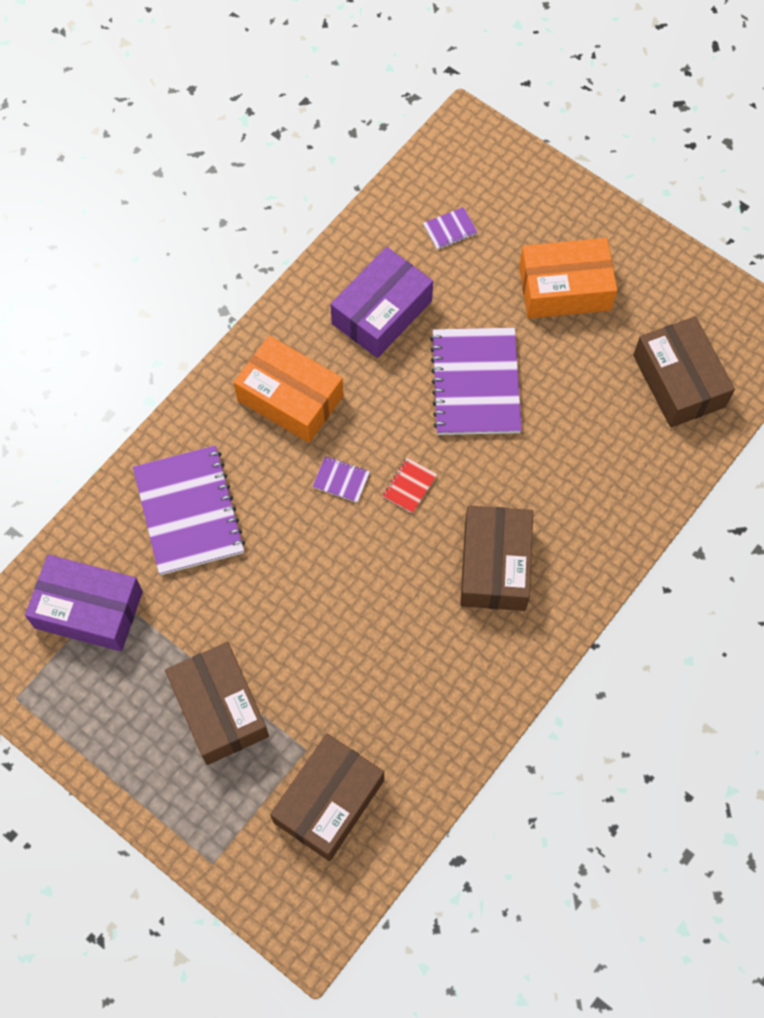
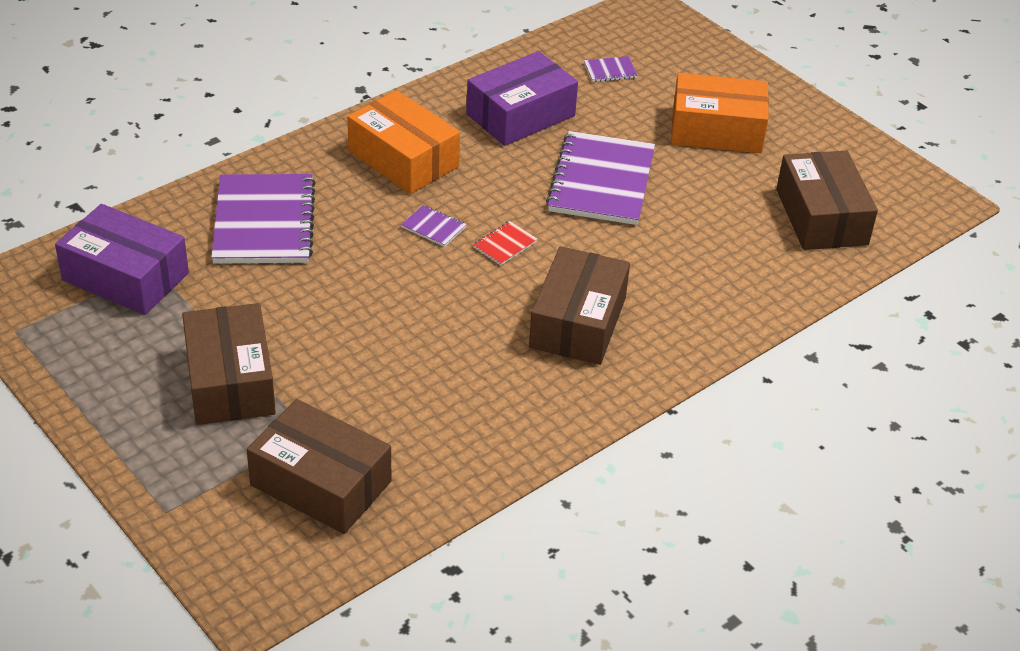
camera: 10 degrees right, 25 degrees down
(329, 801) = (321, 483): brown box -> brown box turned 75 degrees clockwise

